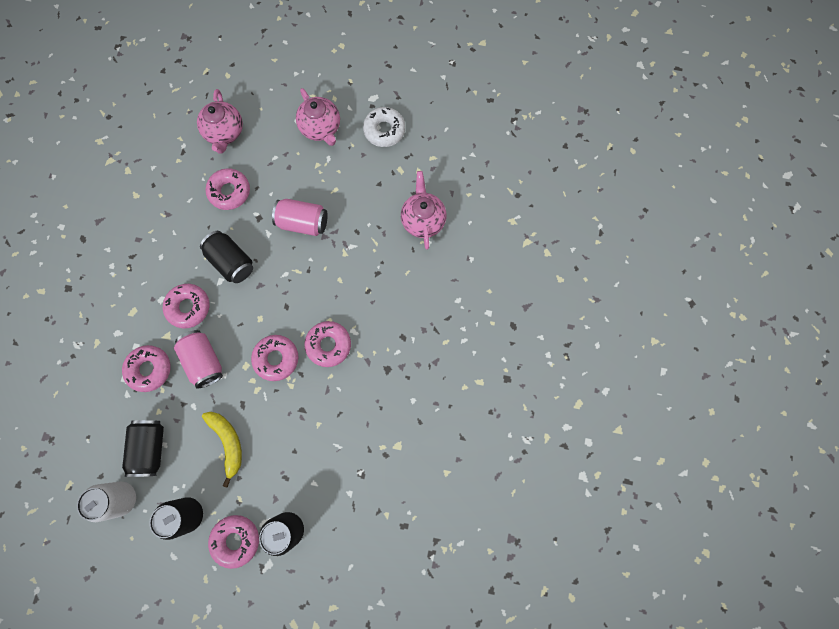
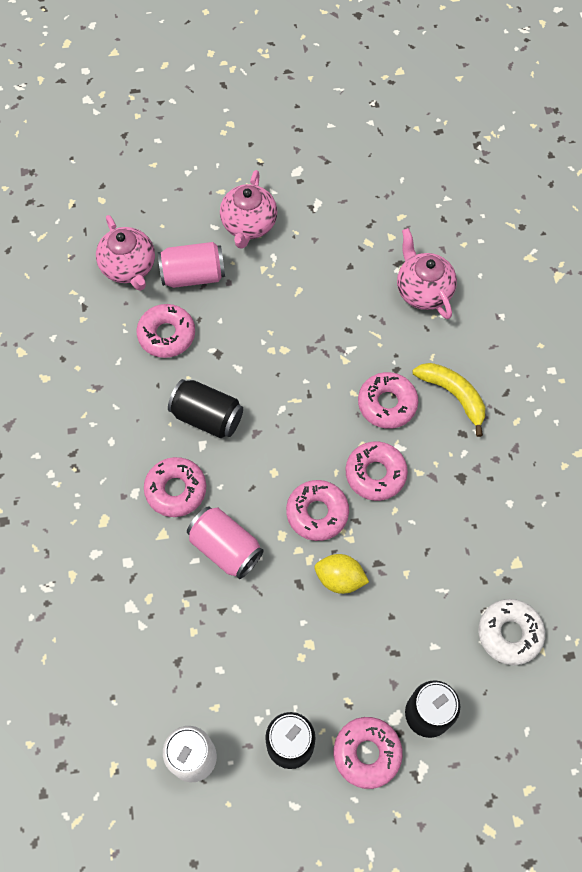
camera: 20 degrees left, 10 degrees down
(149, 369) = (158, 583): pink donut -> pink donut (387, 404)
(151, 448) = (203, 680): black can -> none
(228, 442) = (302, 636): yellow banana -> yellow banana (453, 395)
(271, 411) = (340, 578): none -> yellow lemon
(303, 223) = (277, 341): pink can -> pink can (193, 275)
(321, 128) = (249, 225): pink teapot -> pink teapot turned 60 degrees clockwise
(384, 130) = (328, 204): white donut -> white donut (509, 633)

